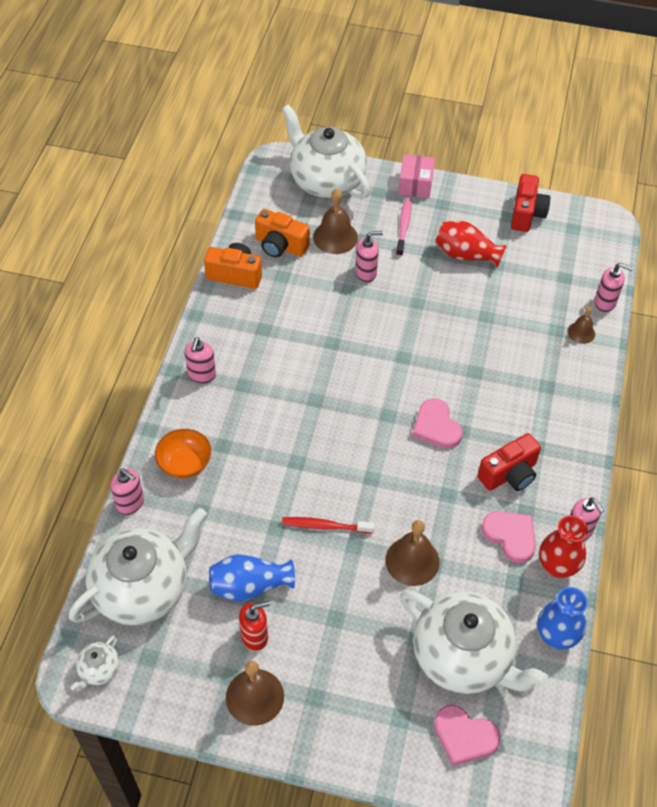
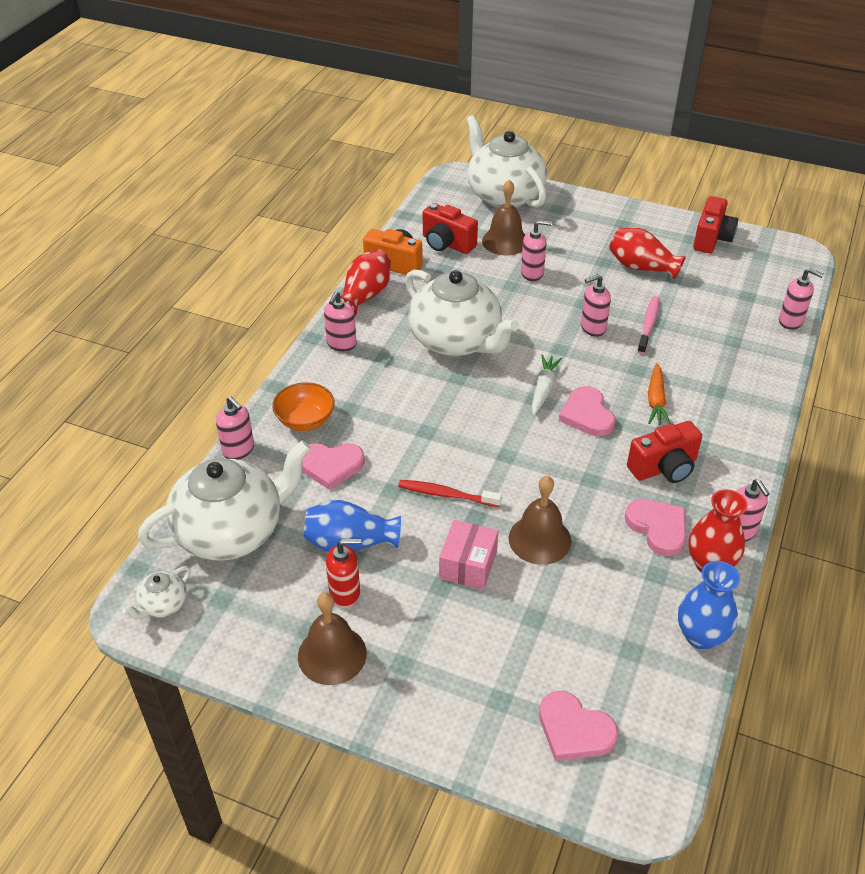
camera: 10 degrees right, 10 degrees down
(213, 316) = (365, 295): none -> red vase
(217, 509) = (330, 466): none -> pink heart
(280, 246) = (447, 244): orange camera -> red camera
(394, 403) = (543, 389): none -> white carrot
(403, 226) = (578, 238): pink toothbrush -> pink toothbrush (648, 325)
(415, 184) = (596, 205): pink box -> pink box (468, 565)
(429, 330) = (592, 328): none -> pink soap dispenser
(463, 657) = (585, 644): white teapot -> white teapot (456, 341)
(495, 404) = (656, 400): none -> orange carrot
(581, 332) = (761, 345): brown bell -> none

